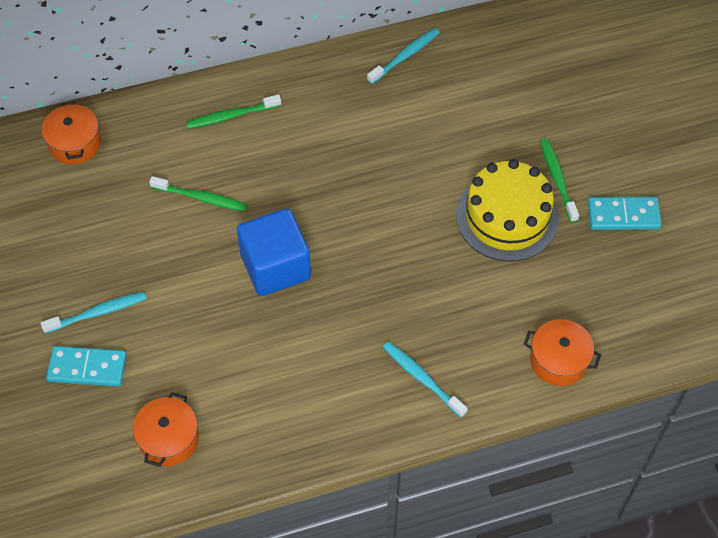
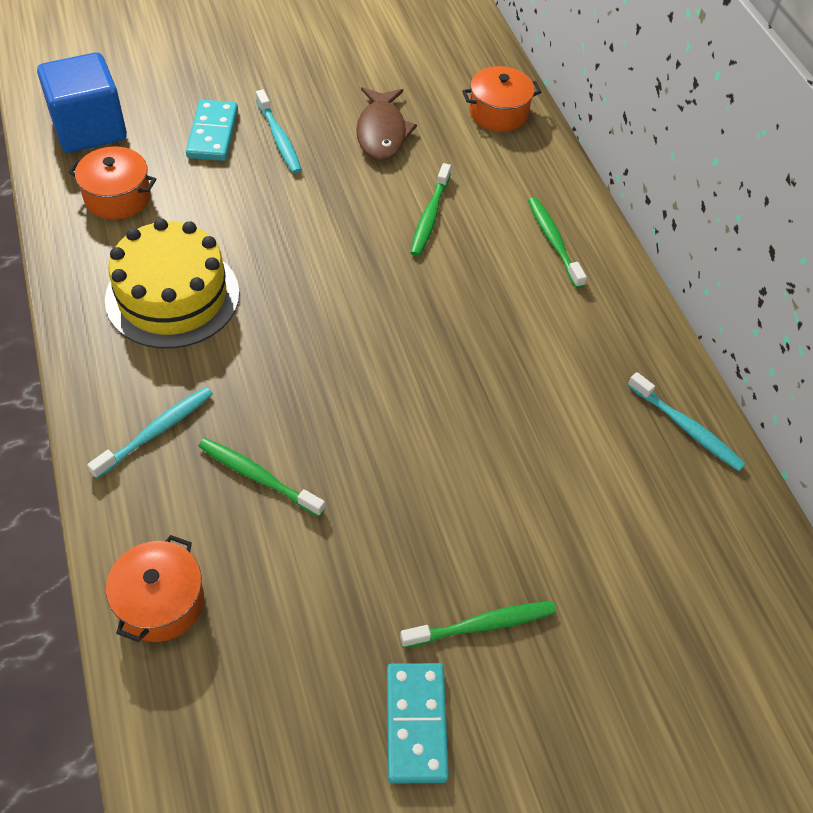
camera: 85 degrees right, 5 degrees down
(95, 232) = (382, 132): none -> brown fish
(275, 267) = (332, 284): blue cube -> blue cube (89, 128)
(458, 308) = (258, 477): none -> green toothbrush
(507, 217) = (409, 547): yellow cake -> yellow cake (172, 296)

